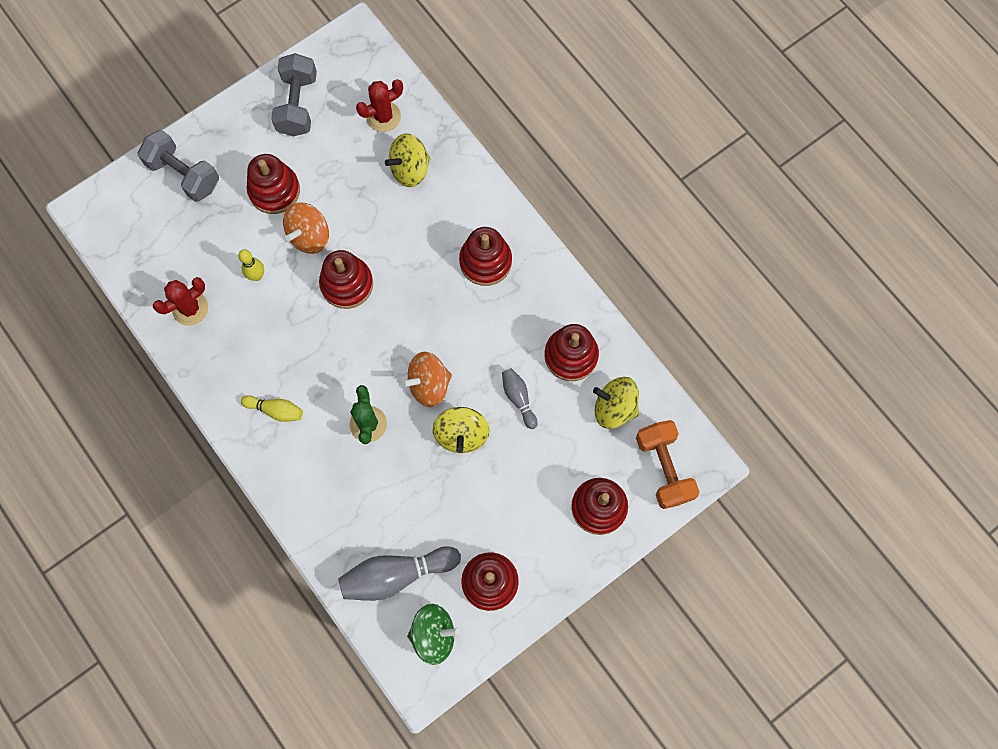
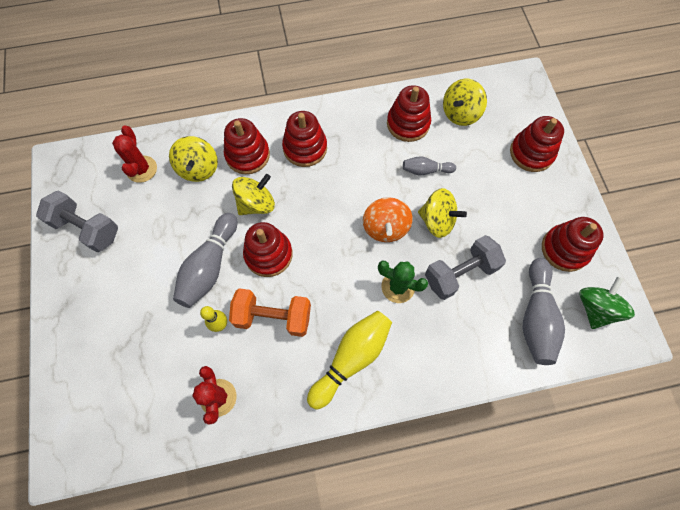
camera: 65 degrees left, 5 degrees down
(184, 174) = (86, 351): grey dumbbell -> grey dumbbell (460, 273)
(274, 190) = (151, 278): red stacking toy -> red stacking toy (247, 155)
(275, 410) = (351, 358): yellow bowling pin -> yellow bowling pin, size x1.82
(309, 236) = (209, 266): orange spinning top -> grey bowling pin
(396, 245) = (256, 204): none -> yellow spinning top
(663, 468) = (518, 102): orange dumbbell -> orange dumbbell (273, 317)

